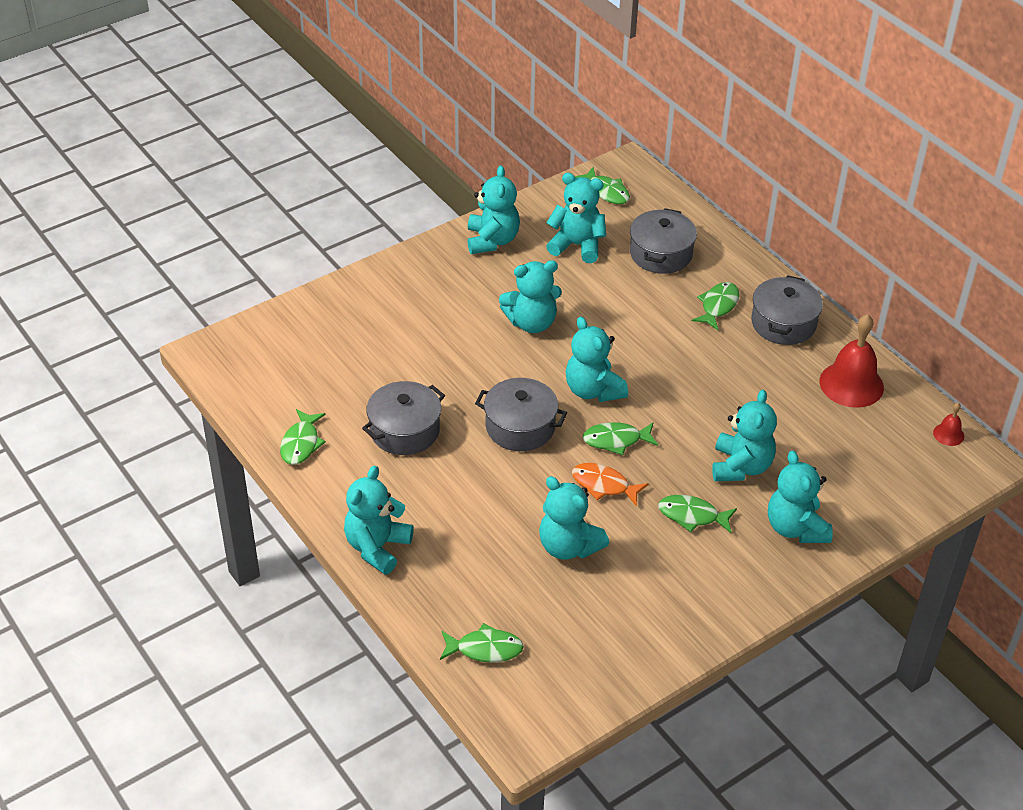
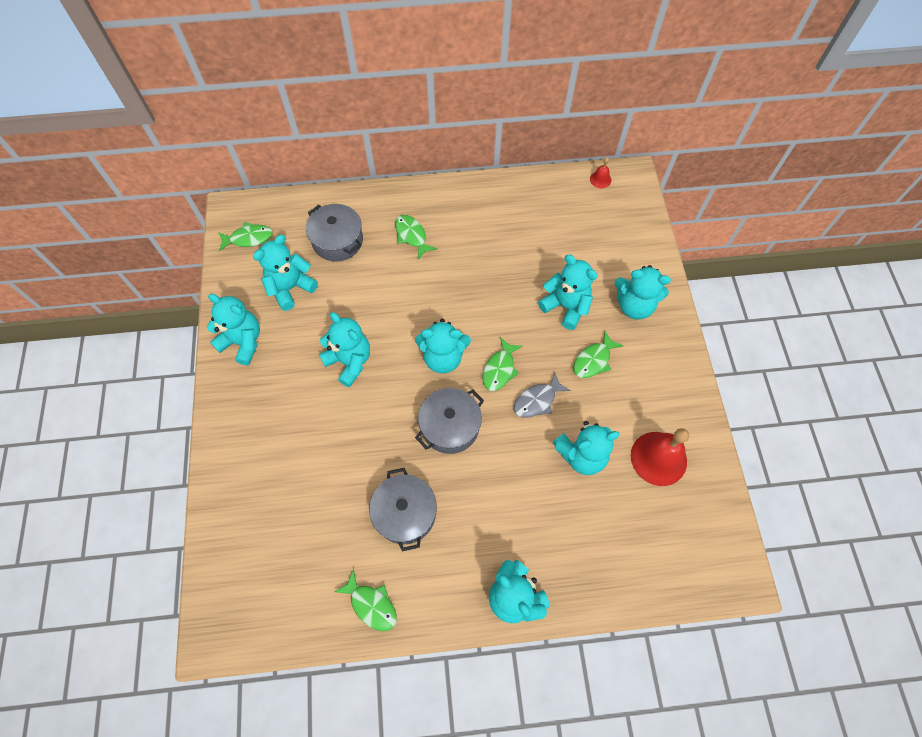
camera: 60 degrees left, 20 degrees up
(485, 649) = (649, 564): green fish -> none
(531, 323) = (349, 362): turquoise teddy bear -> turquoise teddy bear turned 60 degrees counterclockwise
(604, 485) = (537, 400): orange fish -> grey fish
(783, 323) = (453, 208): grey pot -> none
(851, 384) = (529, 204): red bell -> red bell (658, 458)

